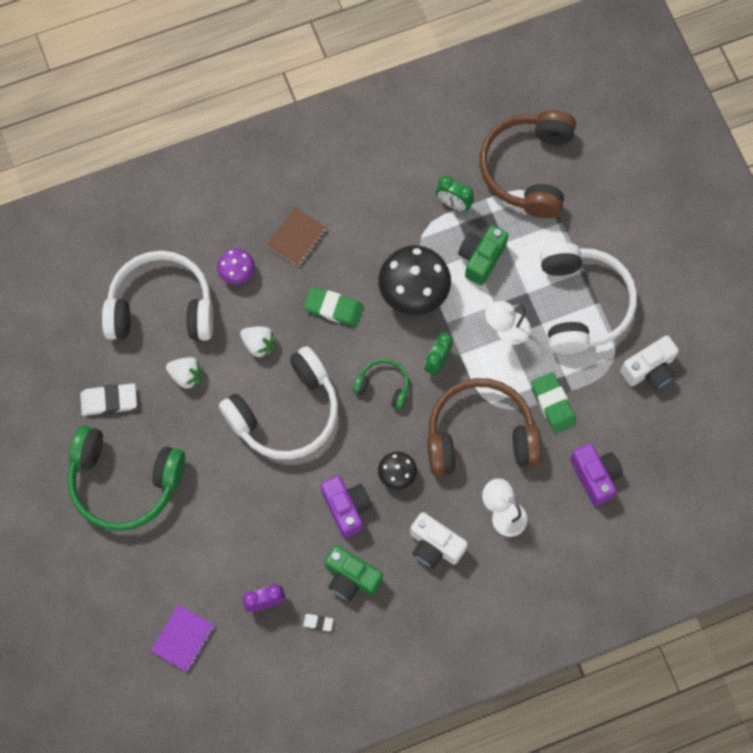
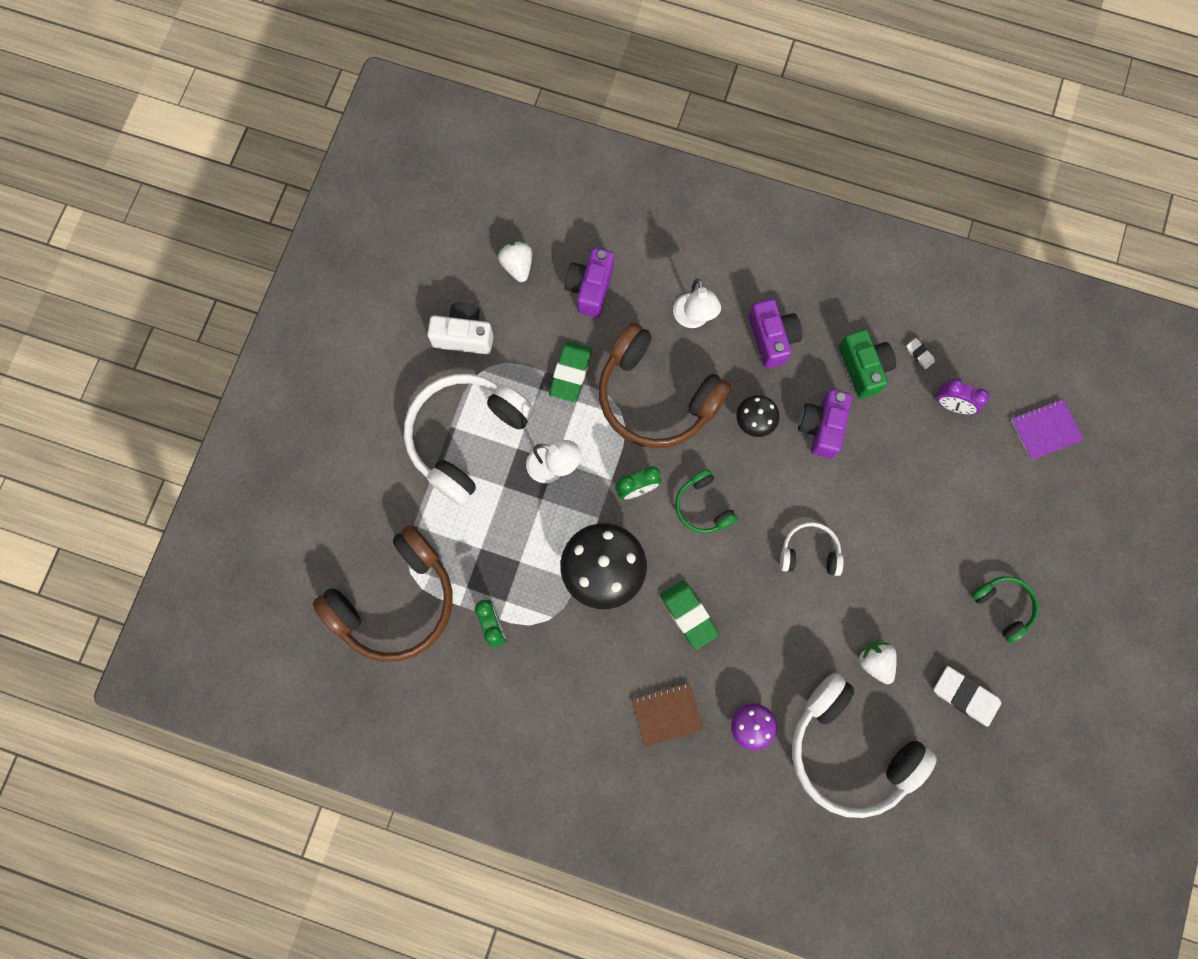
camera: 140 degrees left, 5 degrees up
(124, 482) = (1003, 606): green headphones -> green headphones, size x0.48
(259, 344) = (785, 637): white strawberry -> white strawberry (517, 266)
(286, 413) = (809, 552): white headphones -> white headphones, size x0.48
(434, 546) = (772, 338): white camera -> purple camera
(481, 258) = (516, 551): green camera -> none

